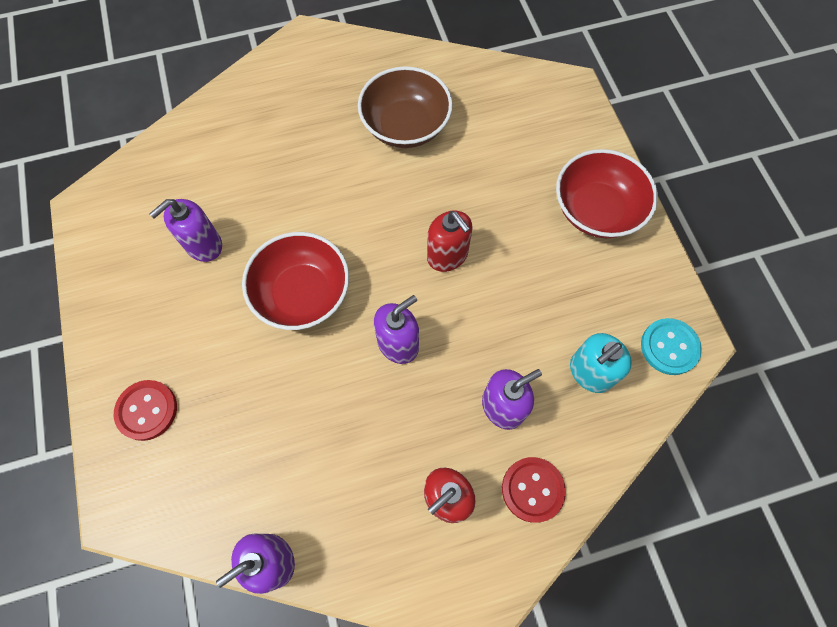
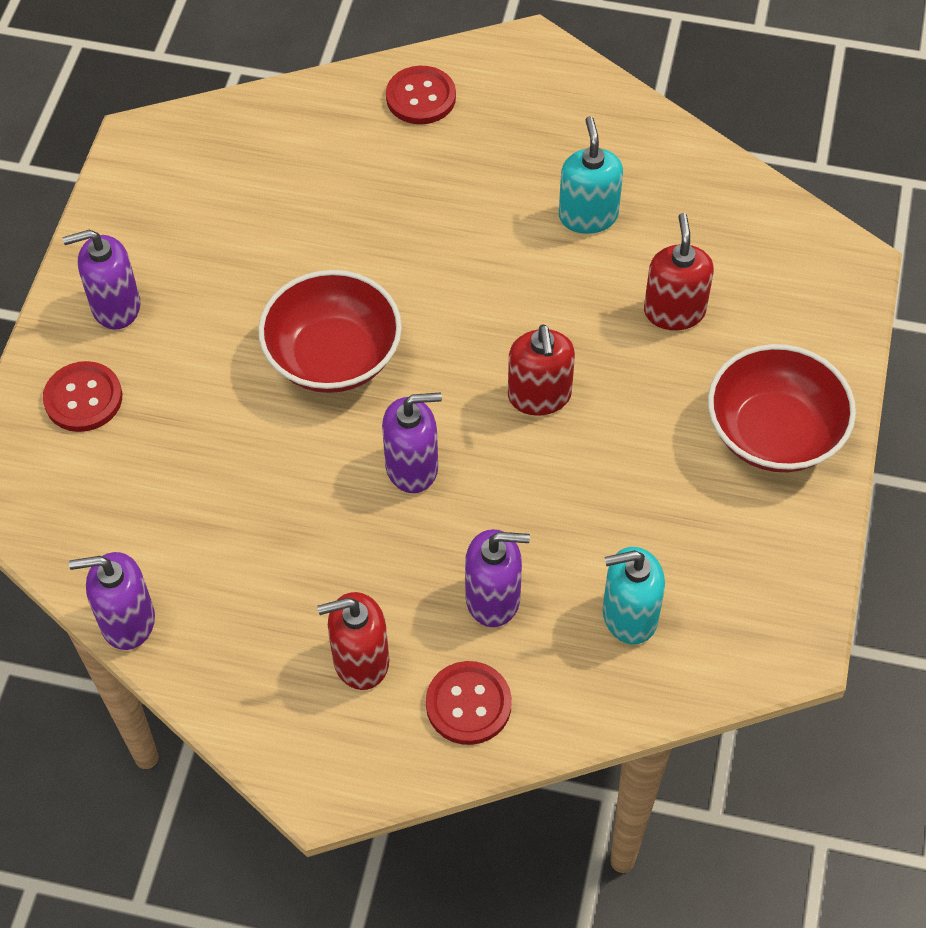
camera: 30 degrees right, 10 degrees down
(203, 245) = (250, 246): purple soap dispenser -> purple soap dispenser (115, 306)
(257, 96) = (421, 97): none -> red button
(405, 126) = (588, 215): brown bowl -> turquoise soap dispenser
(493, 162) = (674, 311): none -> red soap dispenser
(669, 347) = (754, 639): turquoise button -> none

